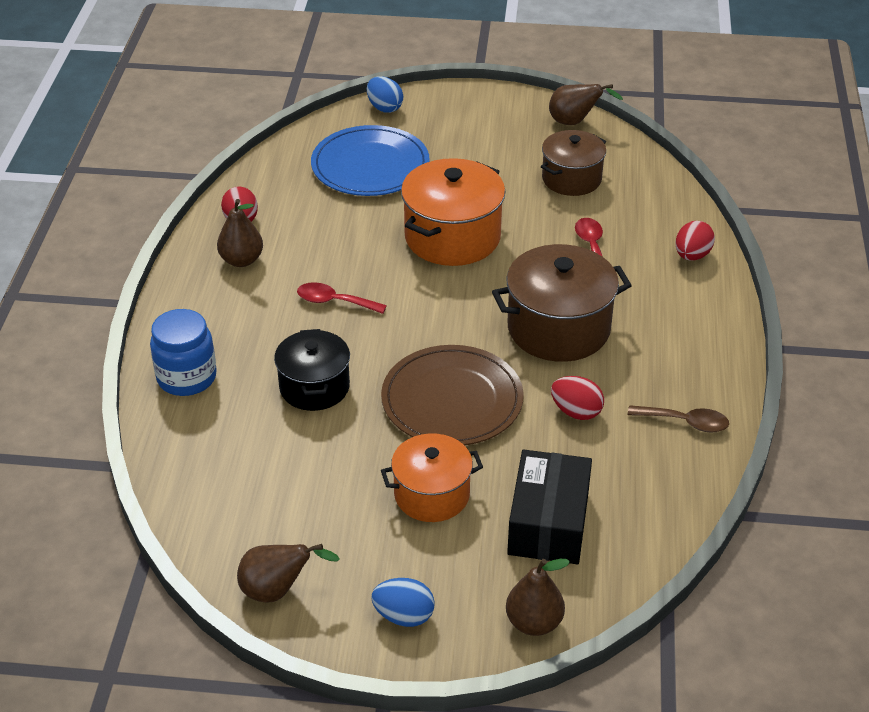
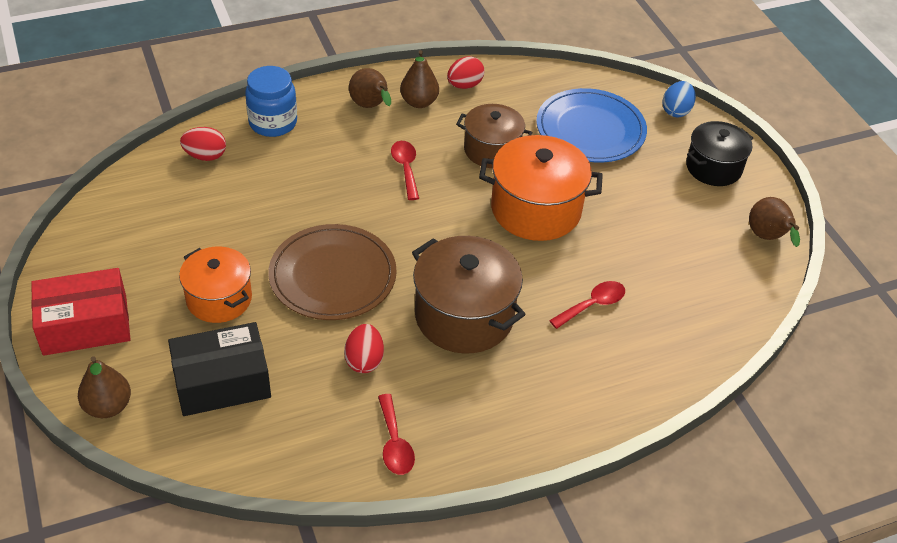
camera: 60 degrees right, 5 degrees up
(277, 590) = (83, 247): brown pear -> brown pear (371, 106)
(314, 387) = (301, 192): black pot -> black pot (713, 167)
(404, 616) = (85, 325): blue egg -> red box
(571, 179) = (680, 261): brown pot -> brown pot (492, 150)
(685, 422) = (394, 443): brown spoon -> red spoon
(692, 255) = (635, 383): red egg -> red egg (205, 156)

